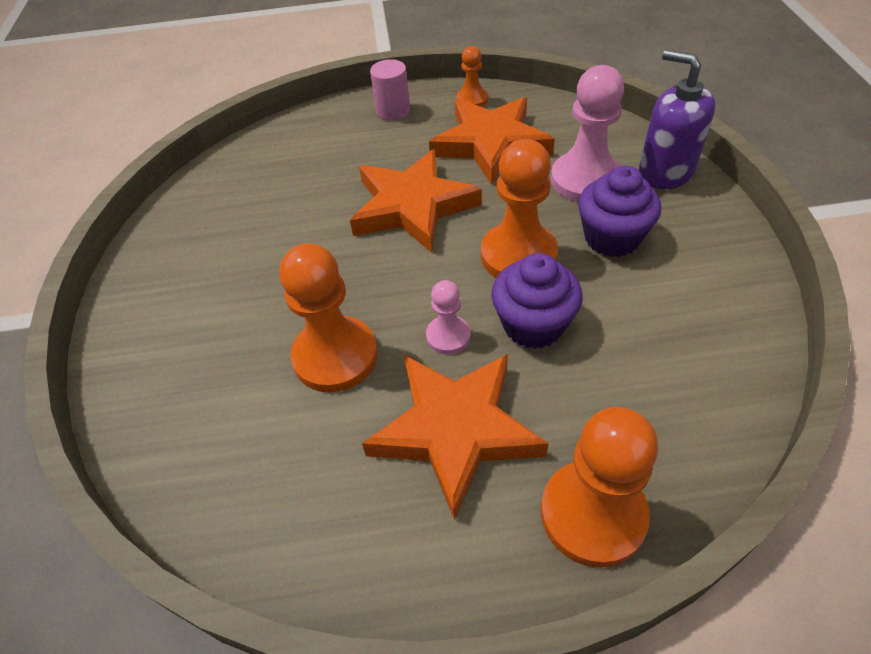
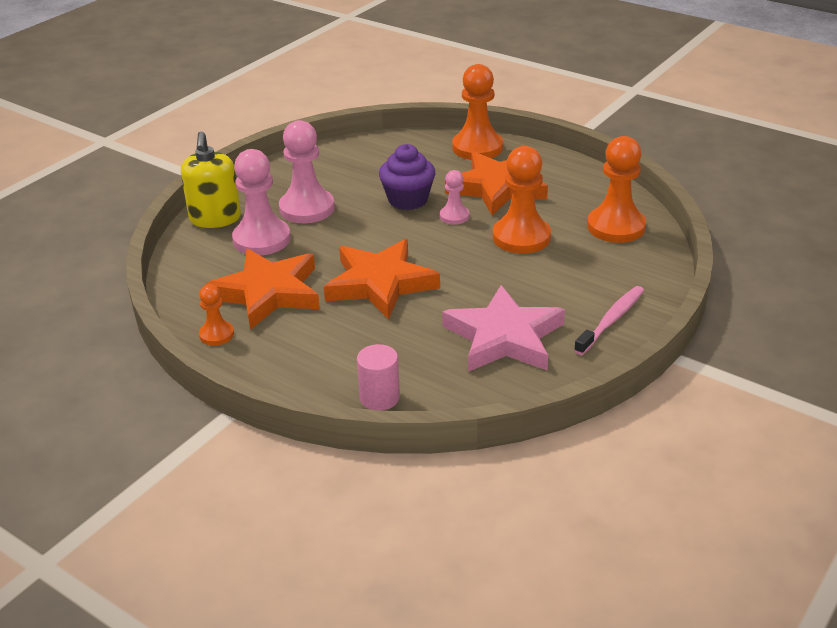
camera: 140 degrees left, 15 degrees down
(148, 303) = (611, 320): none -> pink toothbrush
(243, 225) = (504, 337): none -> pink star
(393, 111) = (283, 364): pink cylinder -> pink cylinder (379, 398)
(518, 255) = (365, 227): orange pawn -> orange pawn (616, 227)
(612, 238) = (307, 208): purple cupcake -> pink pawn
(665, 172) = (215, 218): purple soap dispenser -> yellow soap dispenser

